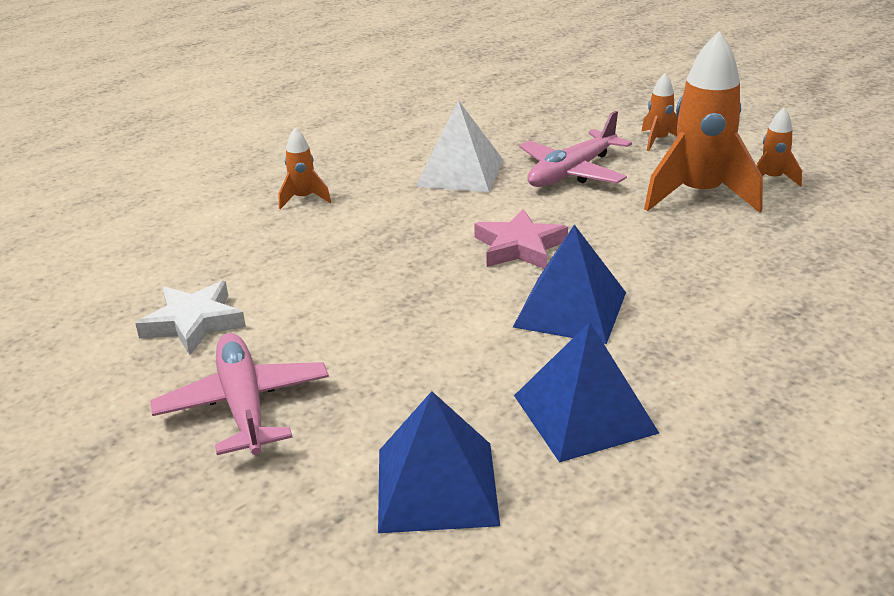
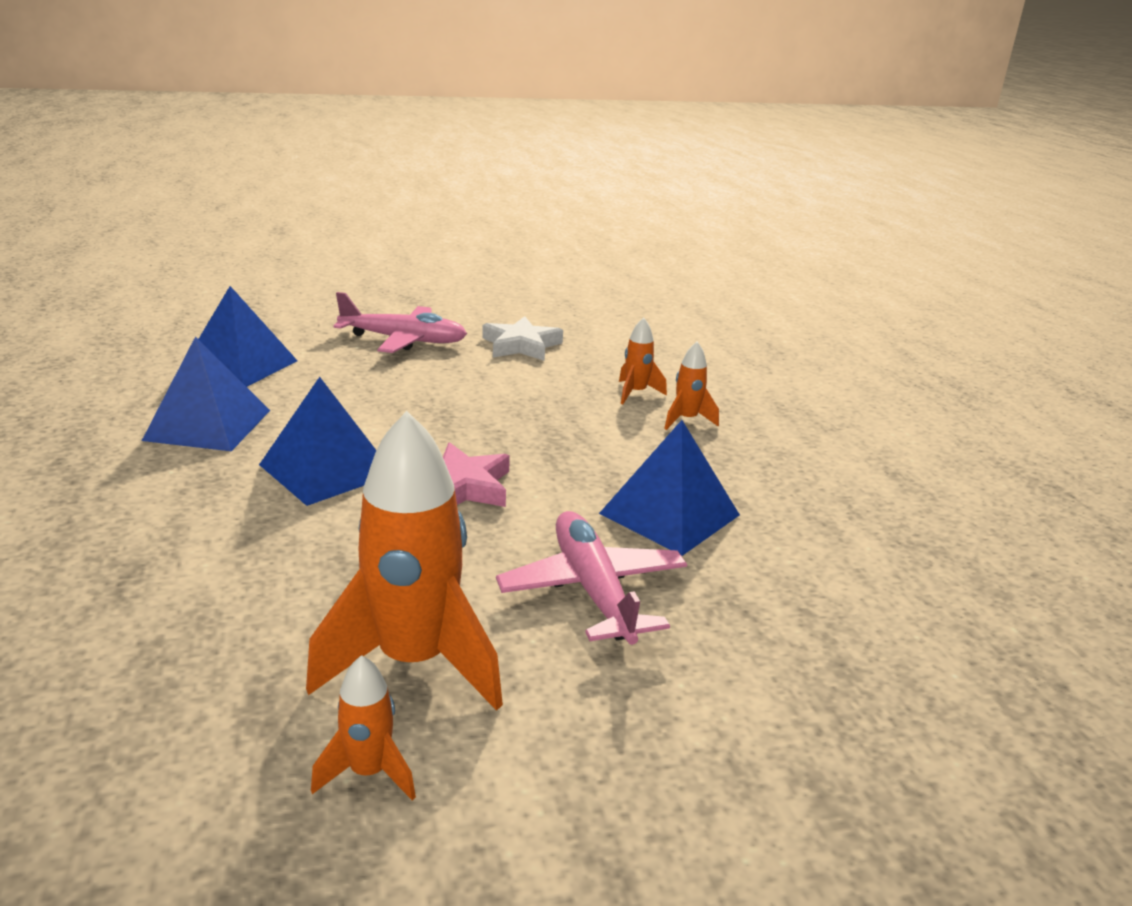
camera: 115 degrees right, 5 degrees down
(460, 172) = (669, 514): white pyramid -> blue pyramid
(658, 140) = (624, 727): orange rocket -> orange rocket (636, 393)

